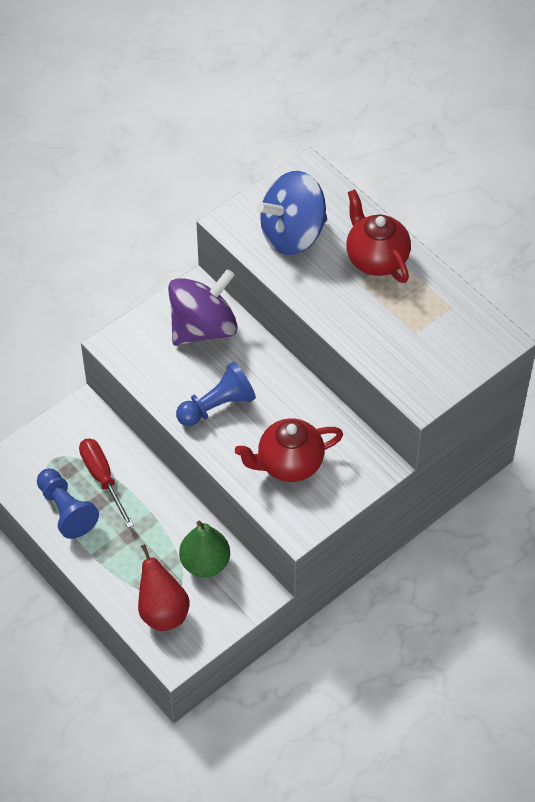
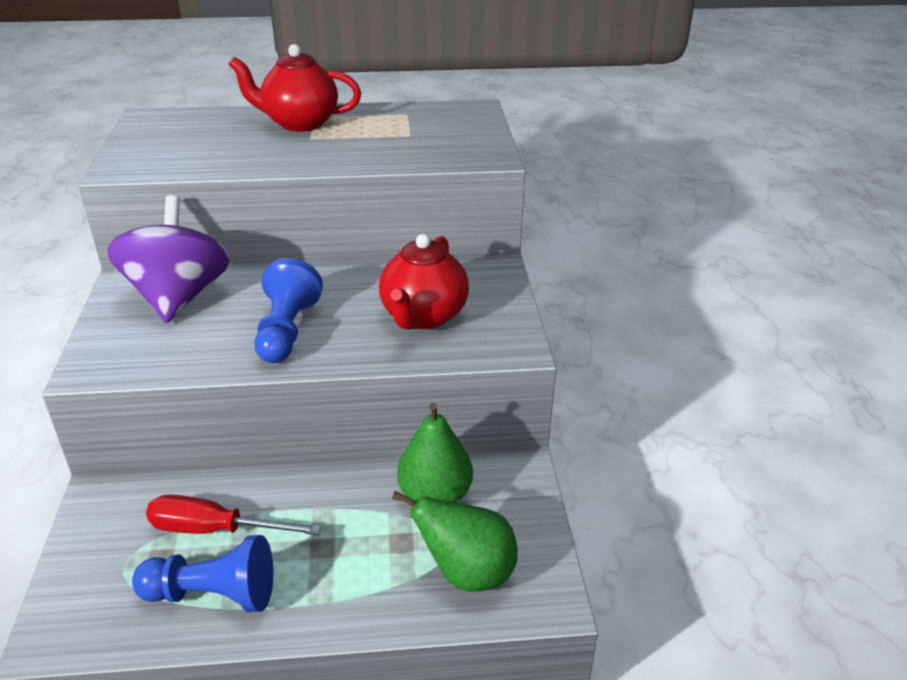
camera: 55 degrees left, 20 degrees down
(162, 612) = (466, 573): red pear -> green pear
(292, 234) = (199, 146): blue spinning top -> none

